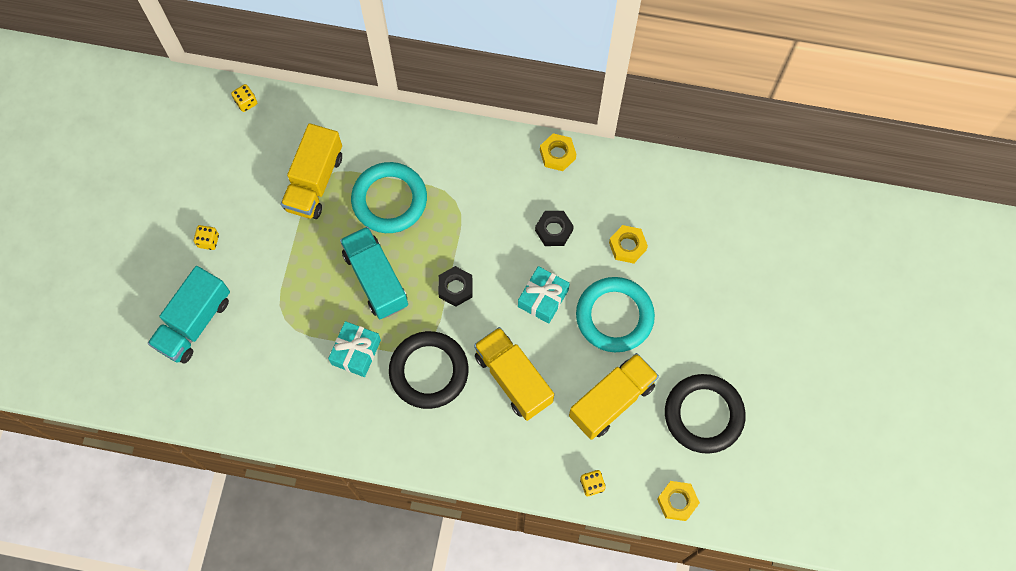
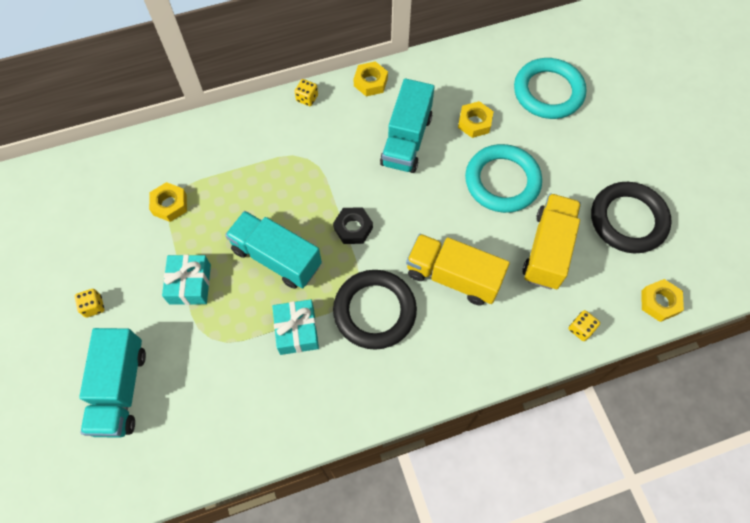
camera: 30 degrees left, 5 degrees down
(246, 102) = (65, 170): yellow dice -> yellow dice (307, 98)
(315, 182) = (170, 205): yellow truck -> yellow nut
(389, 200) = (248, 186): turquoise ring -> turquoise ring (548, 92)
(543, 298) = (434, 198): turquoise gift -> turquoise gift (190, 284)
(554, 230) = (406, 140): black nut -> turquoise truck

